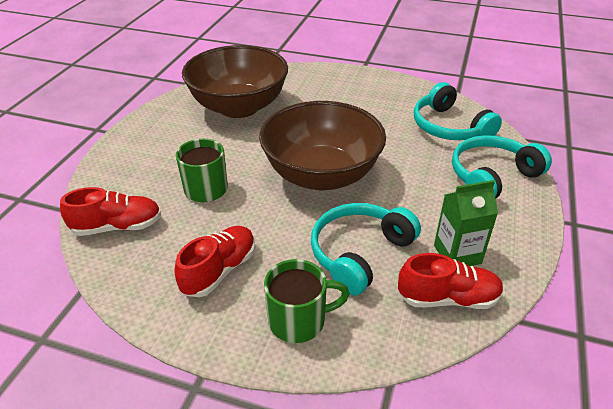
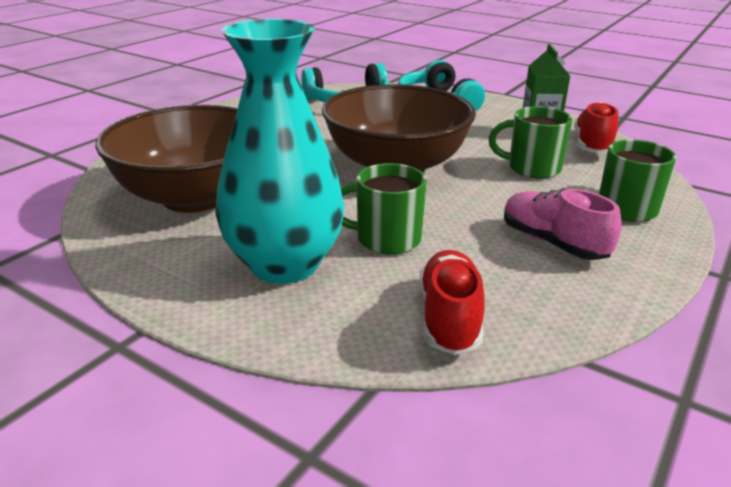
camera: 75 degrees left, 10 degrees down
(167, 156) = (284, 264): none -> turquoise vase
(219, 270) = (553, 243): red shoe -> pink shoe
(359, 253) = (532, 168): turquoise headphones -> green mug

